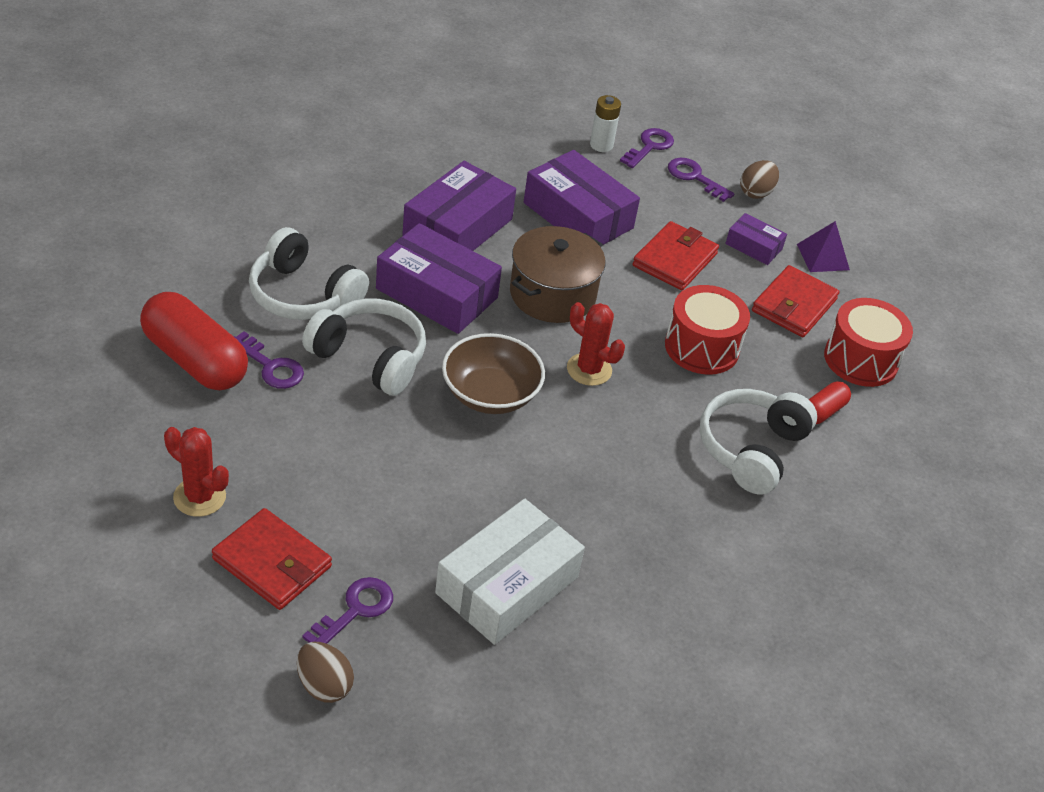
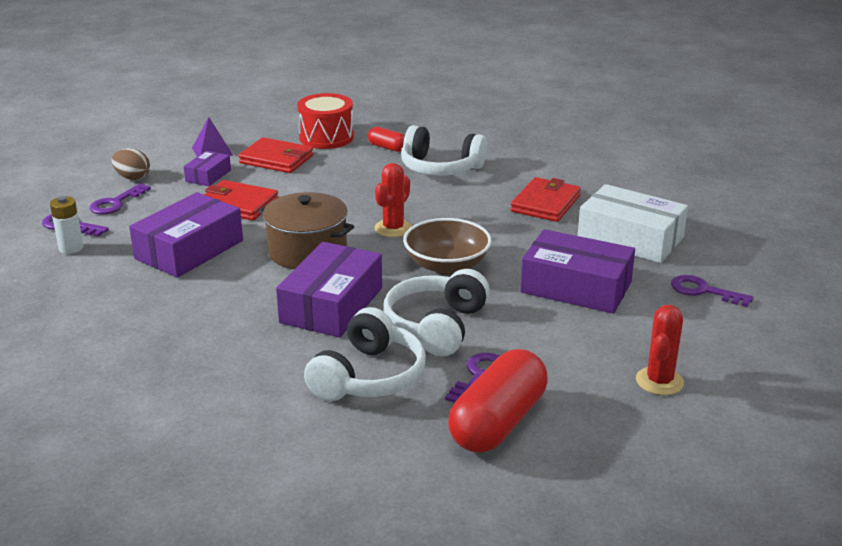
camera: 95 degrees left, 15 degrees down
(272, 563) = (694, 333): red wallet -> red wallet (545, 203)
(324, 685) = (775, 293): brown egg -> none
(458, 227) = (228, 307): purple box -> purple box (576, 287)
(701, 347) = (343, 189): red drum -> none

